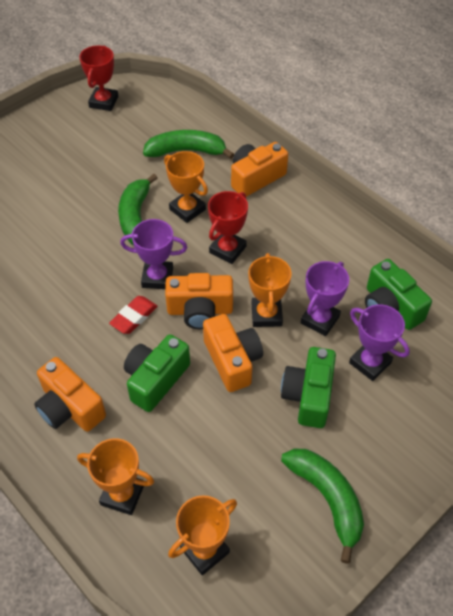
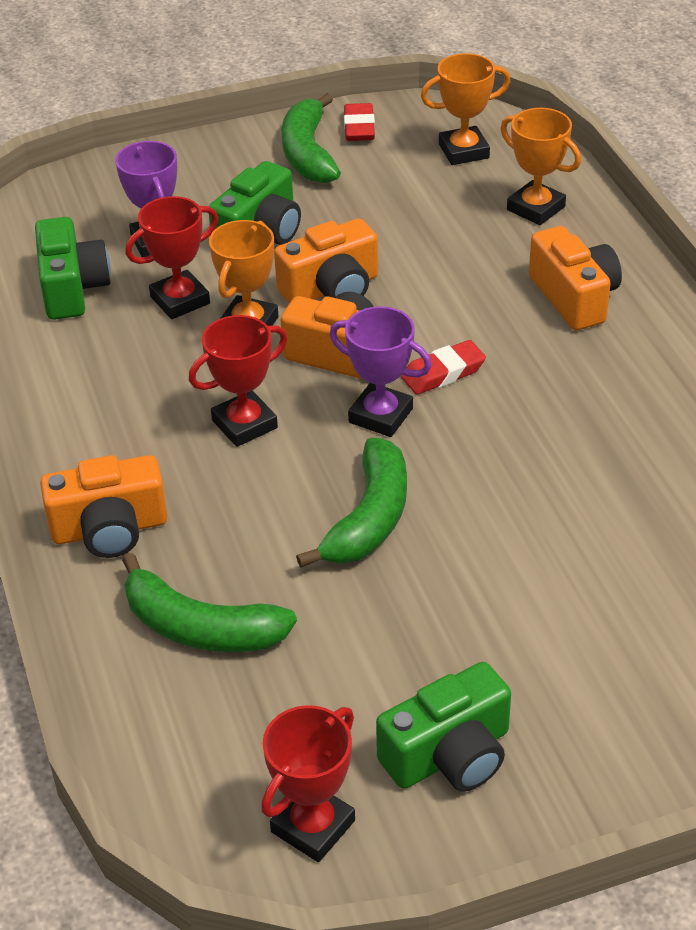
camera: 155 degrees left, 10 degrees down
(156, 379) = (446, 296): green camera -> green camera (449, 754)
(187, 209) = (269, 509): orange trophy -> none
(232, 360) = (331, 289): orange camera -> orange camera turned 120 degrees counterclockwise
(306, 551) = (359, 127): none -> red eraser
(320, 320) = (180, 300): purple trophy -> red trophy

